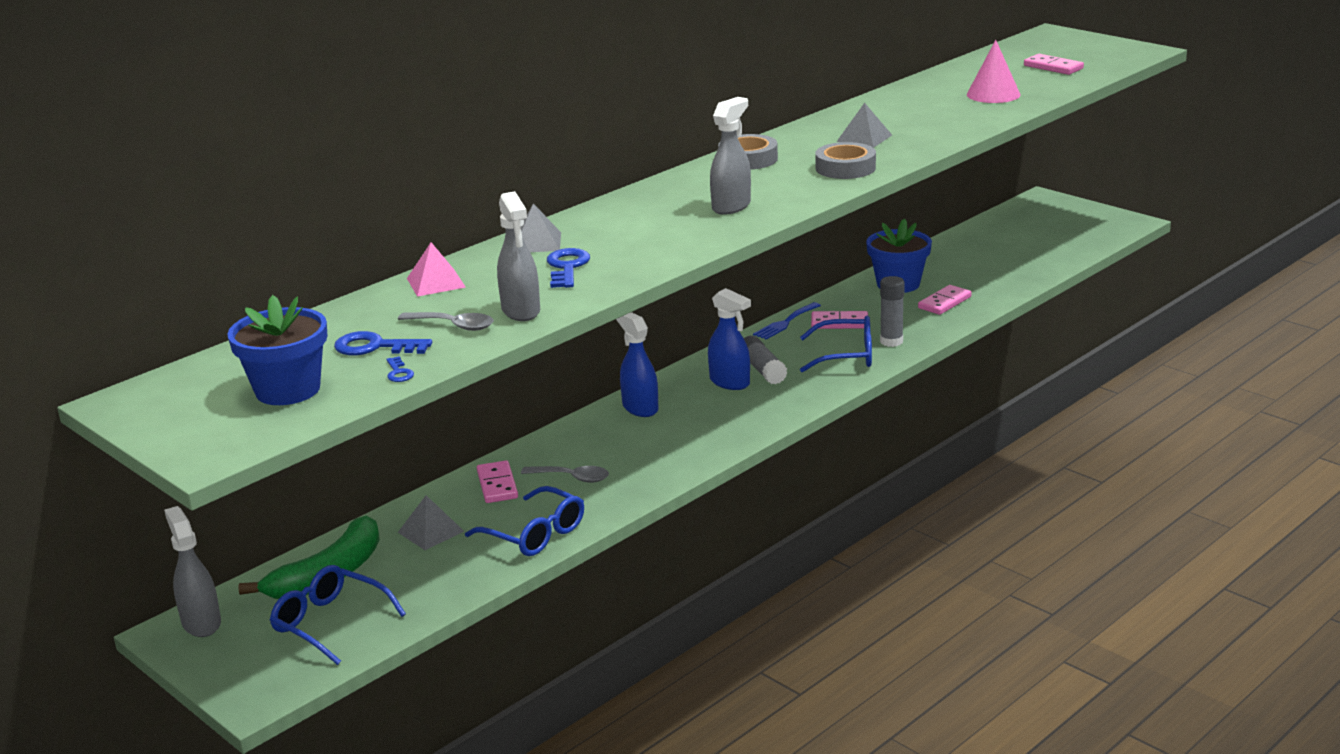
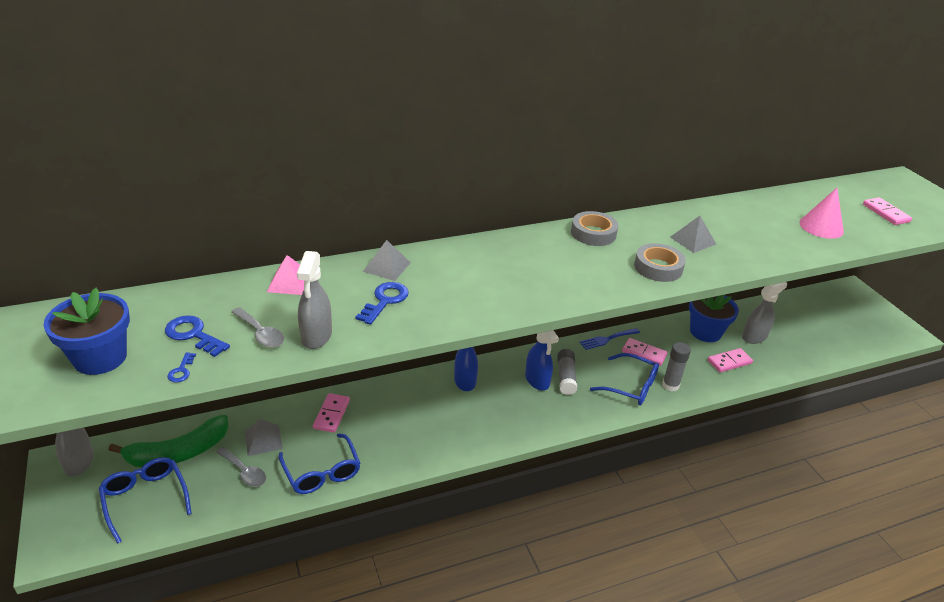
camera: 20 degrees right, 10 degrees up
(572, 478) = (380, 428): grey spoon -> grey spoon (244, 472)
(731, 206) = (546, 279): grey spray bottle -> grey spray bottle (754, 337)

